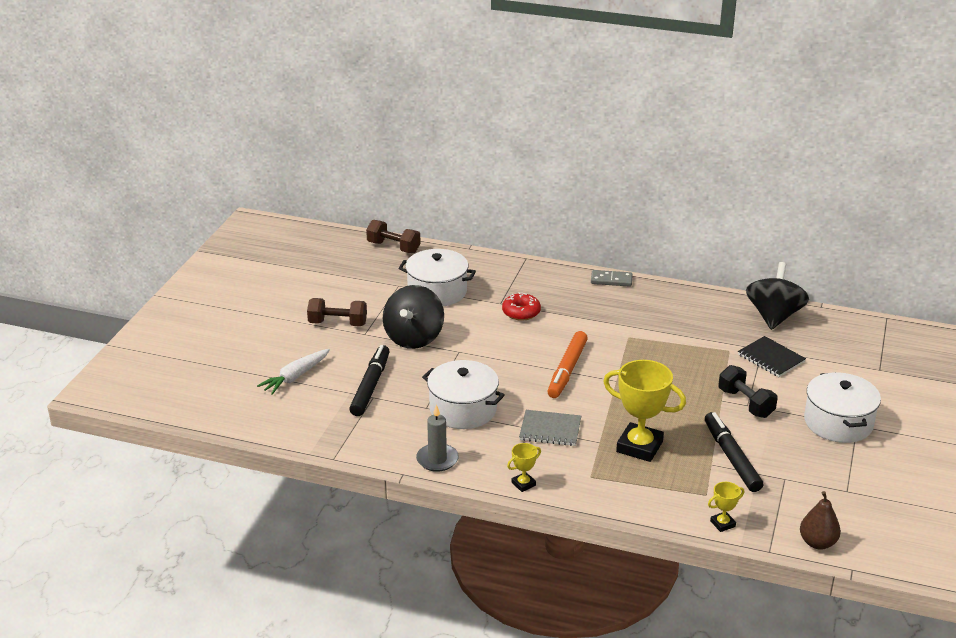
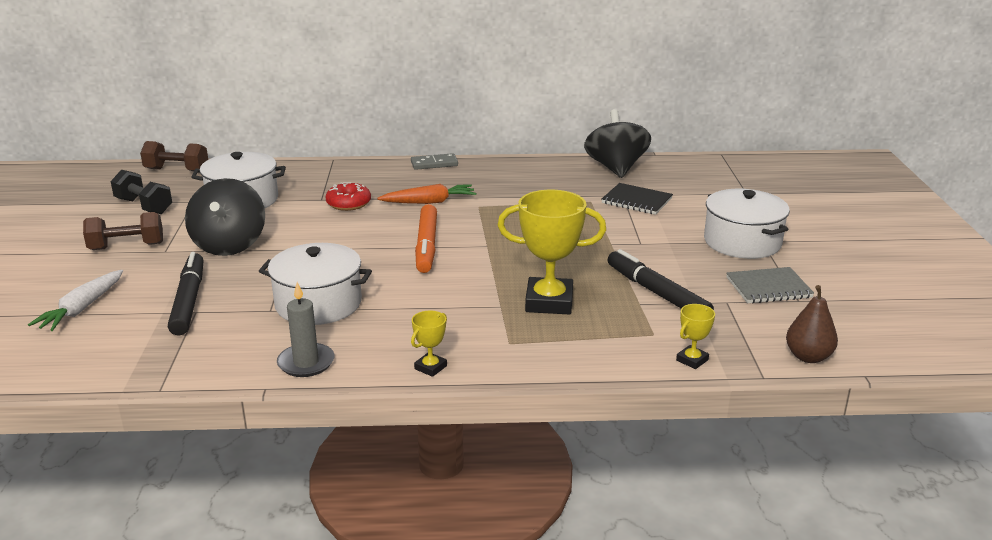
camera: 20 degrees left, 5 degrees down
(550, 430) = (435, 305): grey notebook -> grey notebook (768, 288)
(588, 324) = (429, 202): none -> orange carrot
(745, 403) = (638, 242): black dumbbell -> black dumbbell (144, 206)

